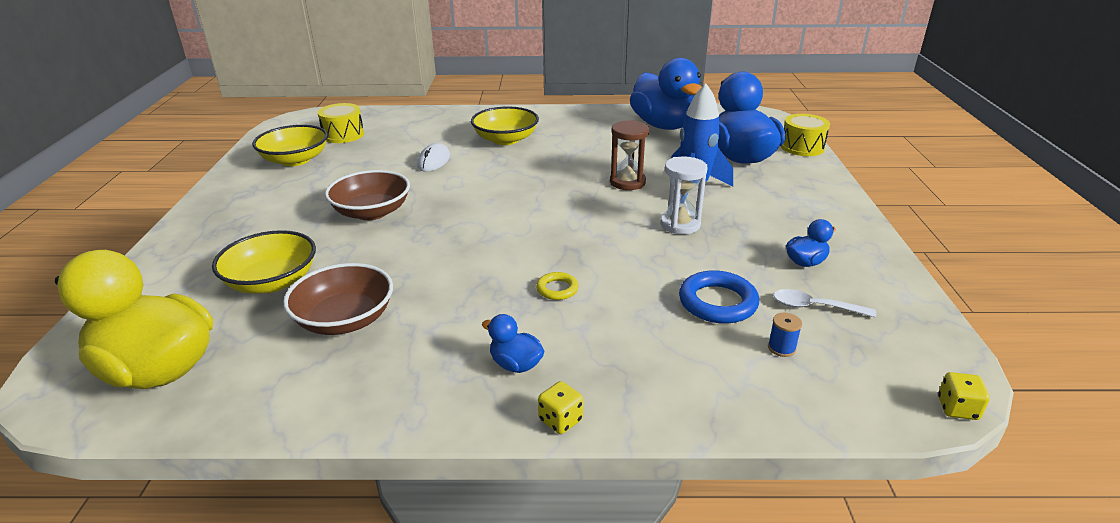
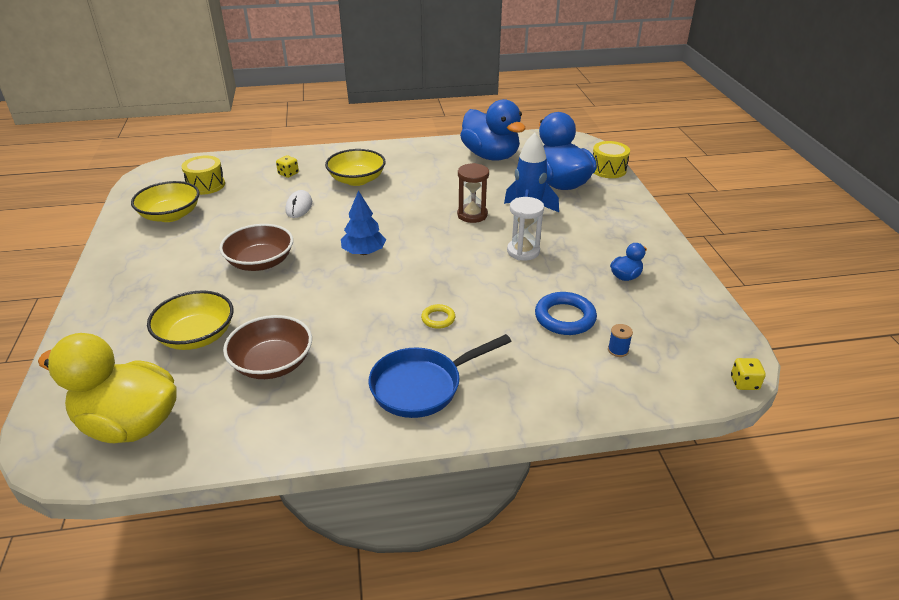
camera: 10 degrees left, 5 degrees up
(490, 211) = (364, 252): none -> blue tree
(516, 364) = (422, 386): blue duck -> blue pan
(560, 420) = (467, 426): yellow dice -> yellow dice (288, 174)
(814, 307) = (637, 314): white spoon -> none

